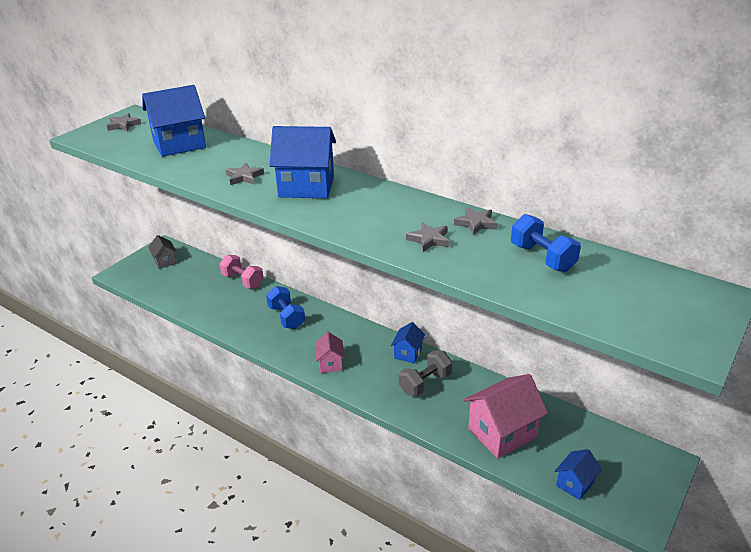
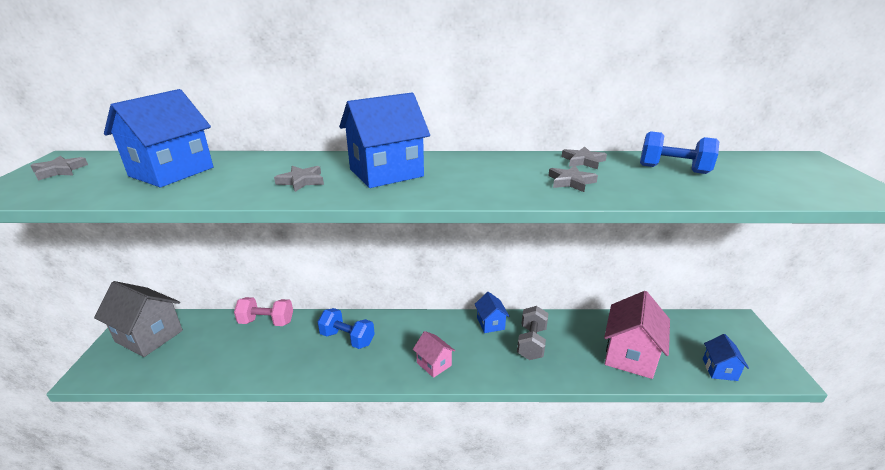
camera: 35 degrees left, 5 degrees down
(165, 261) = (149, 336): grey house -> grey house, size x1.88

